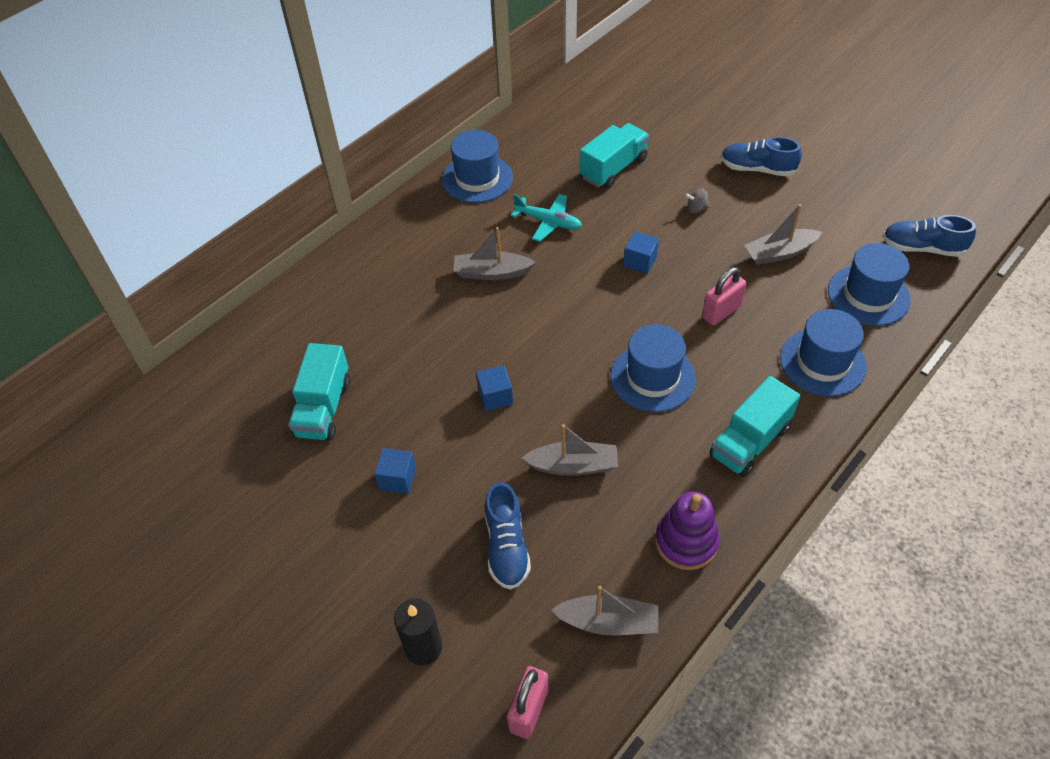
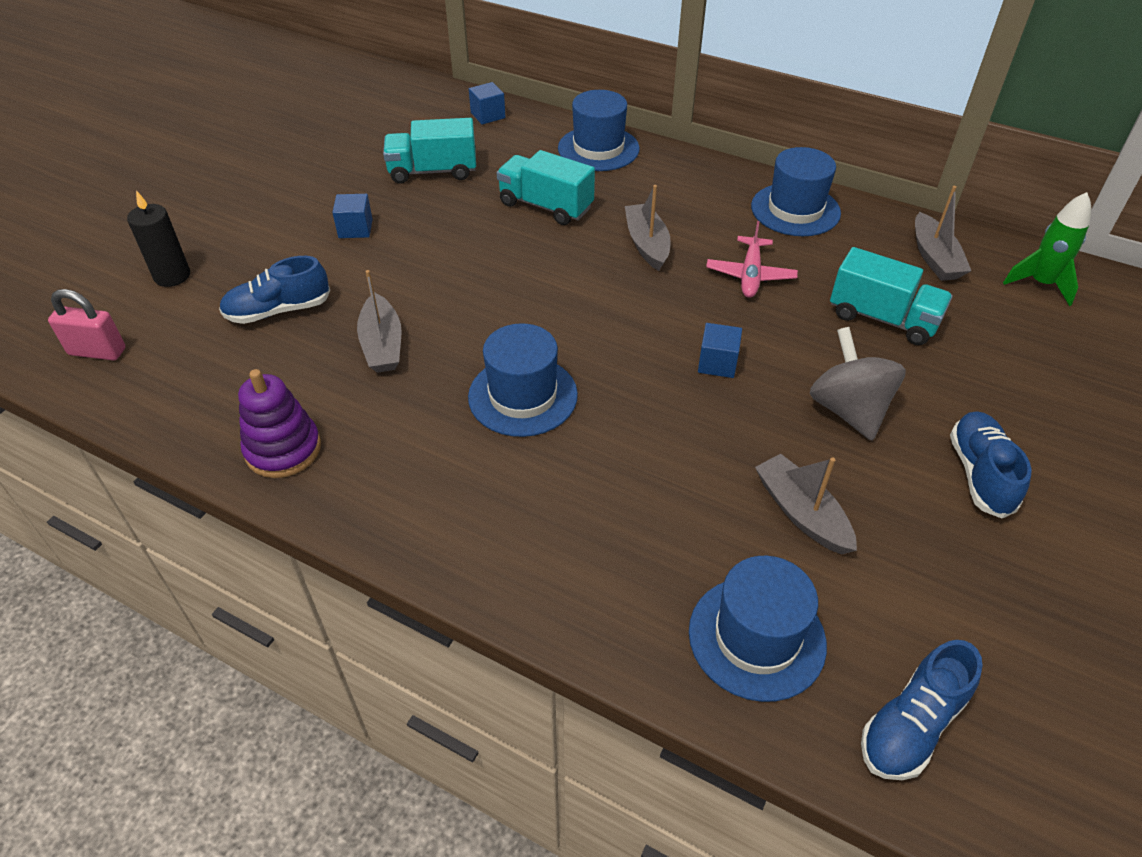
camera: 75 degrees right, 5 degrees down
(495, 396) = (467, 274): blue cube -> blue cube (488, 115)
(548, 222) = (750, 275): turquoise plane -> pink plane
(598, 88) = (1041, 284): none -> green rocket
(608, 622) = (185, 396): grey boat -> grey boat (934, 258)
(696, 209) = (848, 410): grey spinning top -> grey spinning top, size x2.30
(721, 312) = (655, 453): pink padlock -> none
(749, 441) = (436, 499): turquoise truck -> turquoise truck (546, 206)
(822, 362) = (594, 577): blue hat -> blue hat (598, 149)
(922, 248) = (911, 725): blue shoe -> blue shoe turned 135 degrees counterclockwise

